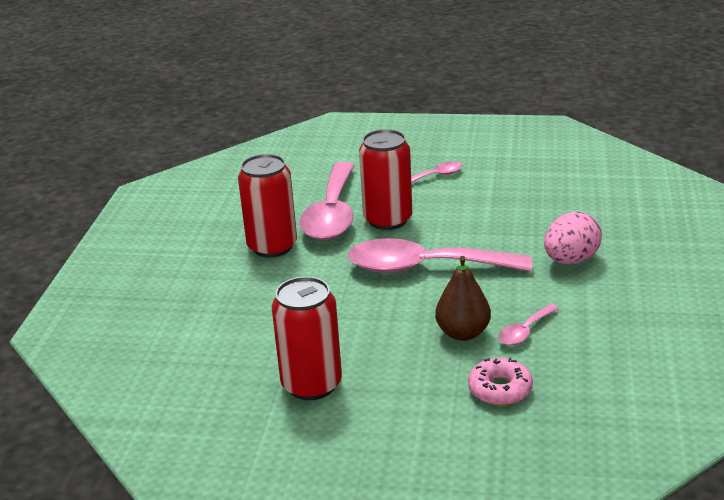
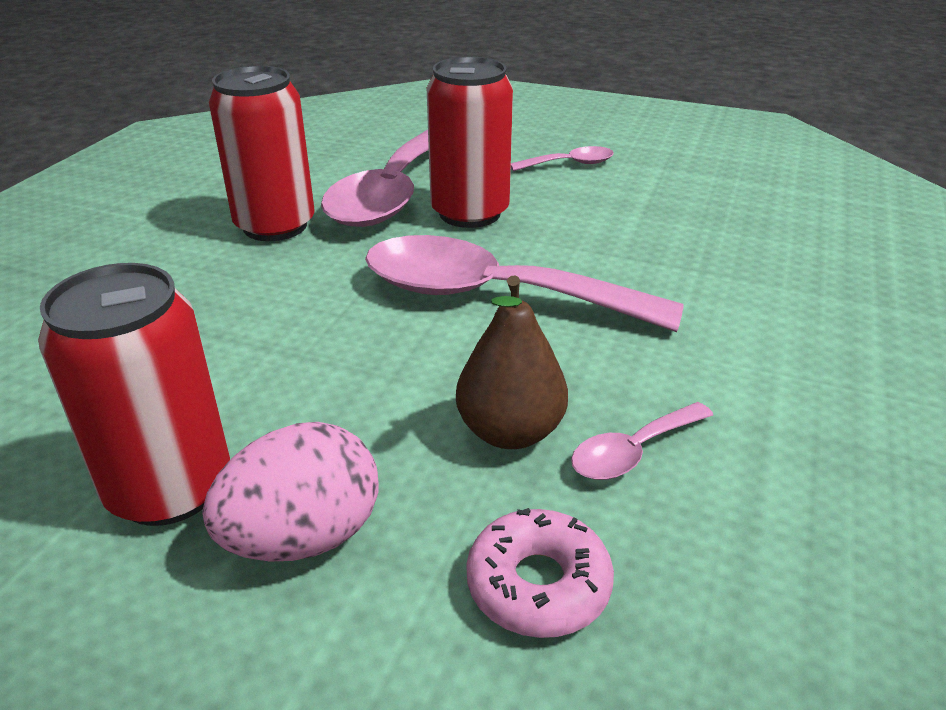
camera: 10 degrees right, 5 degrees up
(570, 260) = (755, 324): pink egg -> pink egg (303, 537)

